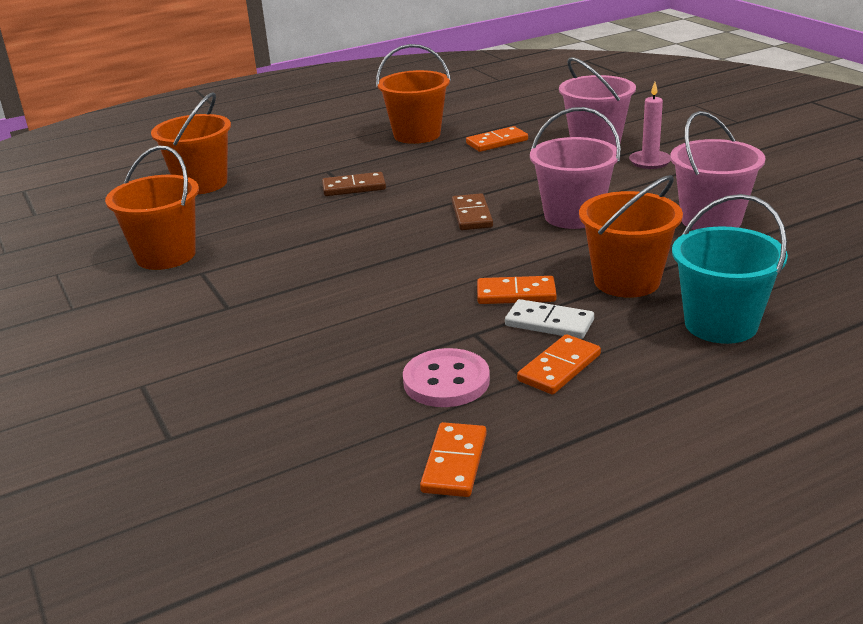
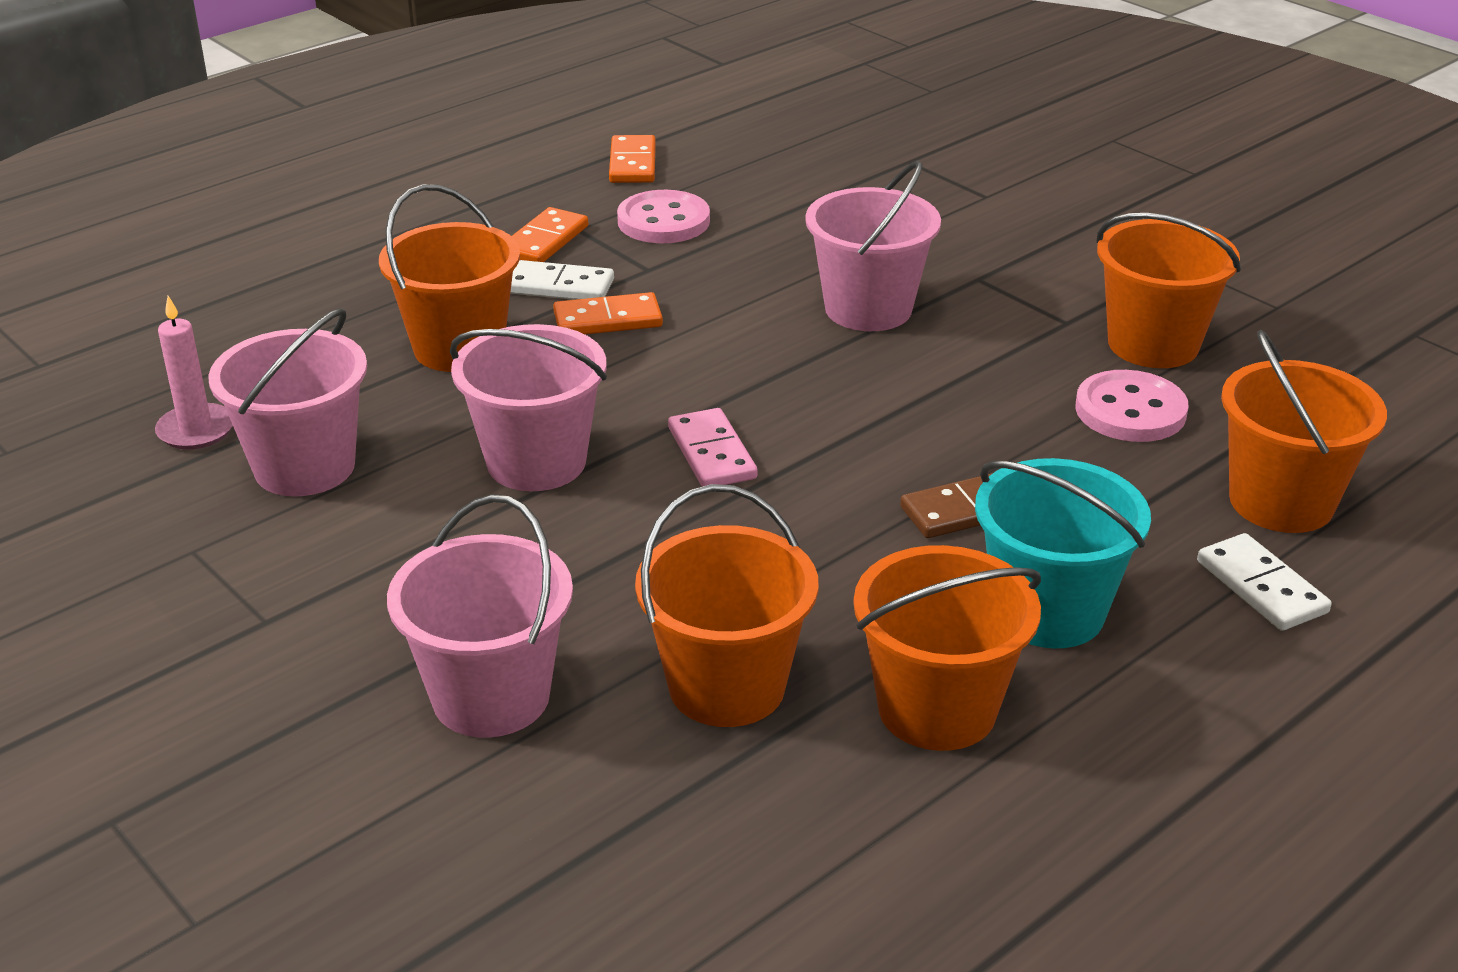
camera: 165 degrees right, 5 degrees up
(224, 222) = (1130, 411): none -> pink button
(251, 159) = (1261, 587): none -> white domino
(325, 289) = (868, 309): none -> pink bucket
(472, 215) = (711, 453): brown domino -> pink domino
(497, 142) = (726, 686): orange domino -> orange bucket
(650, 162) = (376, 627): pink candle -> pink candle (196, 430)
(721, 324) = (352, 299): turquoise bucket -> turquoise bucket (1048, 612)

